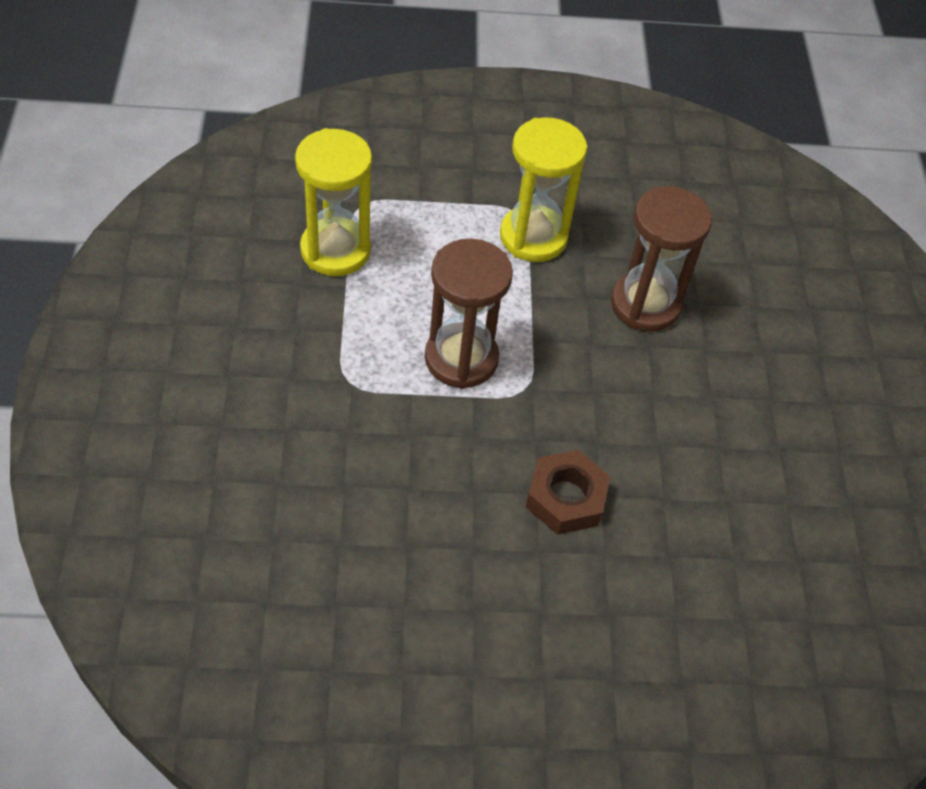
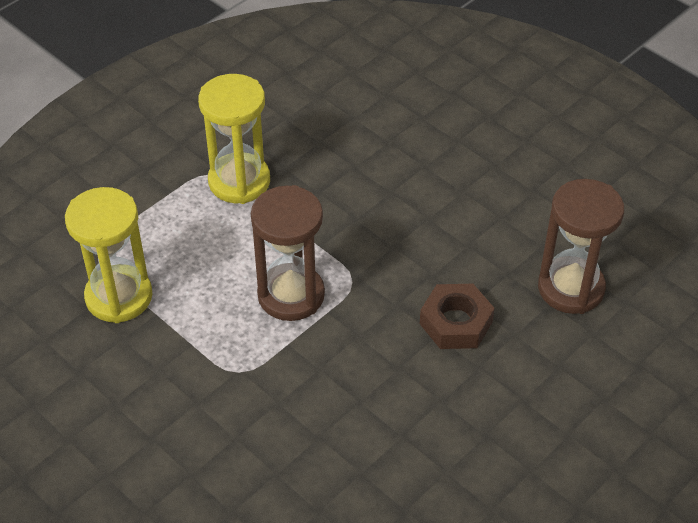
camera: 40 degrees left, 5 degrees down
(645, 304) = (359, 168): brown hourglass -> brown hourglass (571, 288)

